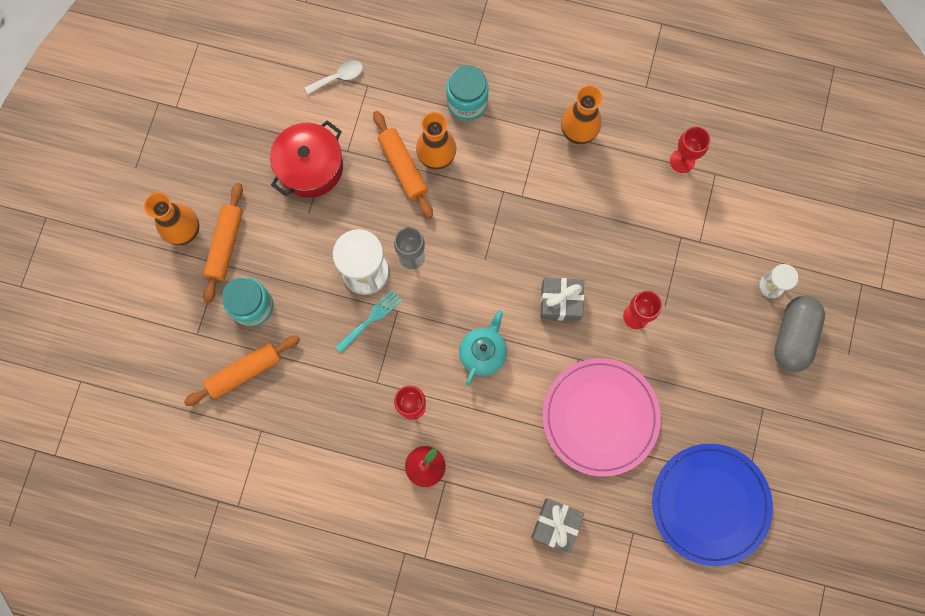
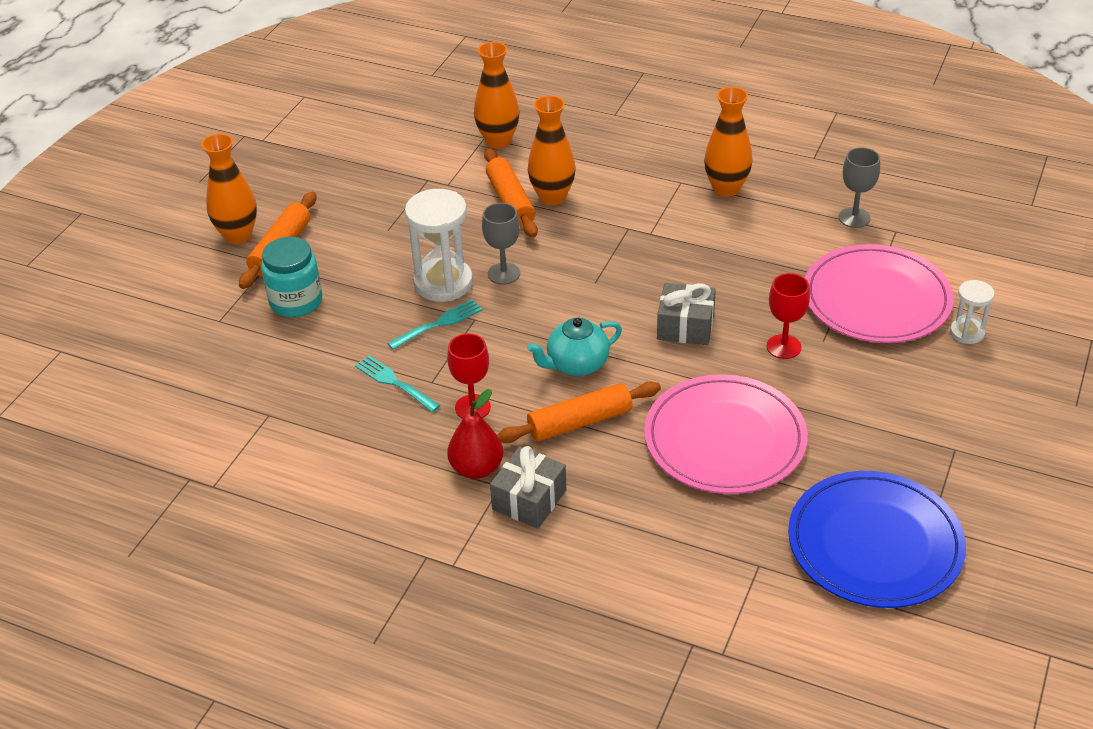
camera: 10 degrees right, 35 degrees down
(244, 372) = (266, 358): orange rolling pin -> orange rolling pin (580, 422)
(310, 167) = (401, 194): red pot -> none
(338, 77) = (453, 129): white spoon -> none
(349, 387) = (394, 382): none -> turquoise fork
(380, 89) = (498, 141): none -> orange vase
(467, 103) = (597, 157): turquoise jar -> none
(483, 352) = (576, 365): turquoise teapot -> turquoise teapot turned 150 degrees counterclockwise
(556, 525) = (647, 546): grey gift -> grey gift (529, 500)
(682, 161) = (854, 218): red goblet -> grey goblet
(703, 255) = (876, 299): none -> pink plate
(793, 336) = (997, 382): grey capsule -> none

